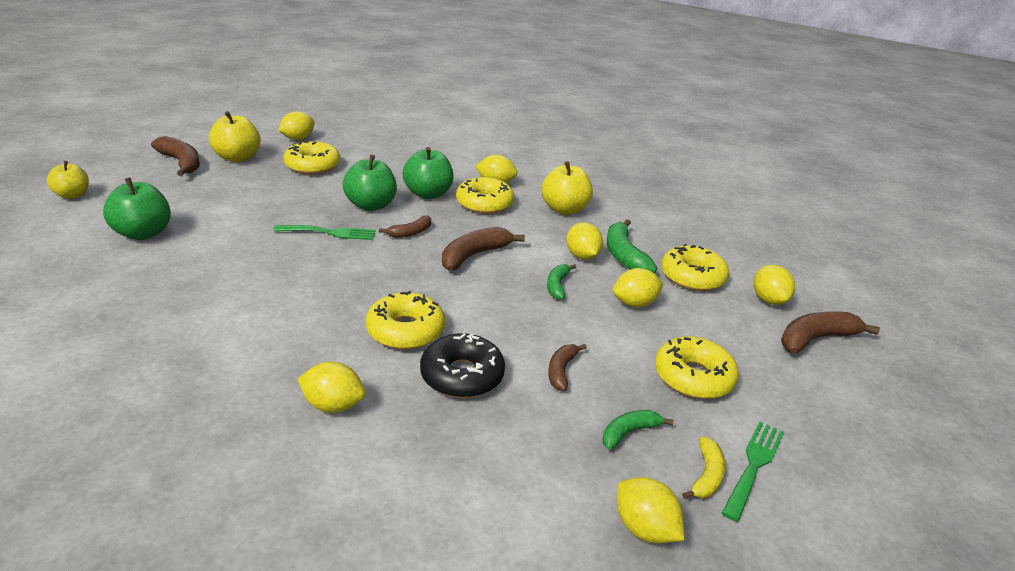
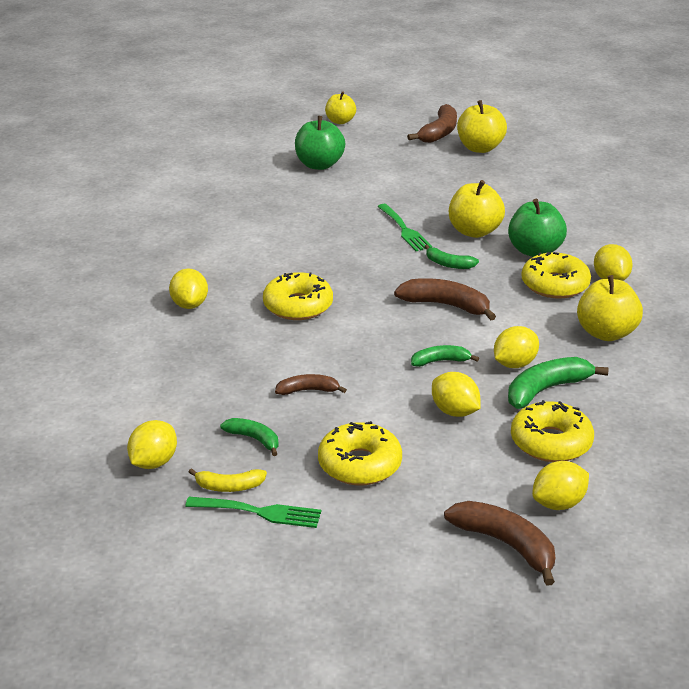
camera: 70 degrees right, 0 degrees up
(298, 139) = (557, 157): yellow lemon -> none
(312, 166) = (512, 182): yellow donut -> none
(371, 205) = (474, 231): green apple -> yellow apple
(410, 233) = (448, 264): brown banana -> green banana
(462, 375) = (263, 346): black donut -> none

